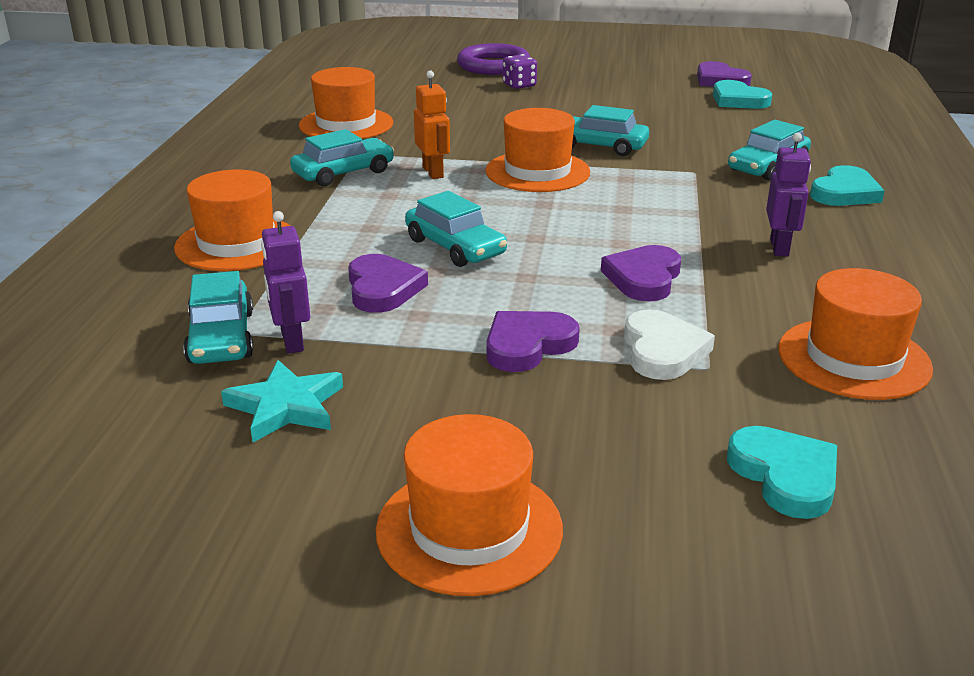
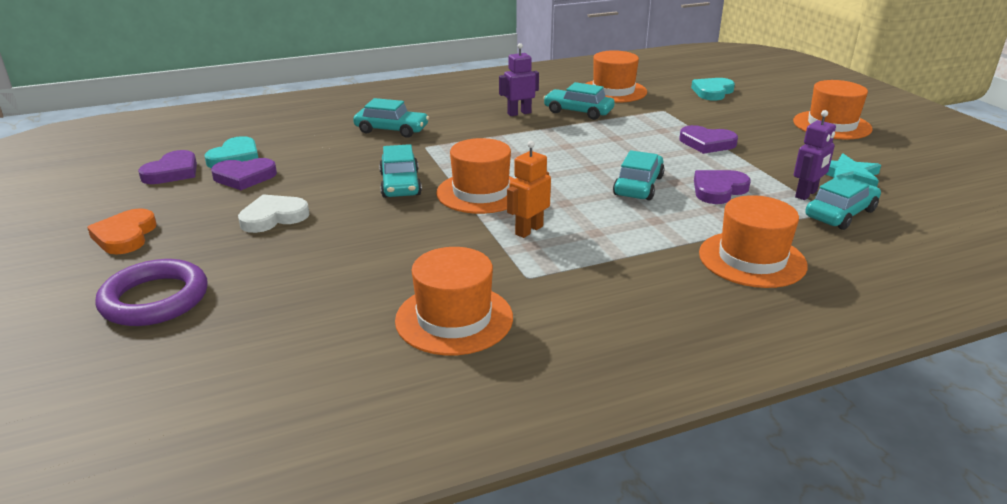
camera: 120 degrees left, 0 degrees up
(343, 173) = (577, 268): turquoise car -> turquoise car (578, 112)
(519, 85) = (238, 260): purple dice -> none
(601, 64) = (125, 236): none -> orange heart
(643, 278) = (600, 134): purple heart -> purple heart (244, 177)
(662, 350) = (664, 119): white heart -> white heart (273, 217)
(844, 193) = (418, 108): turquoise heart -> none

